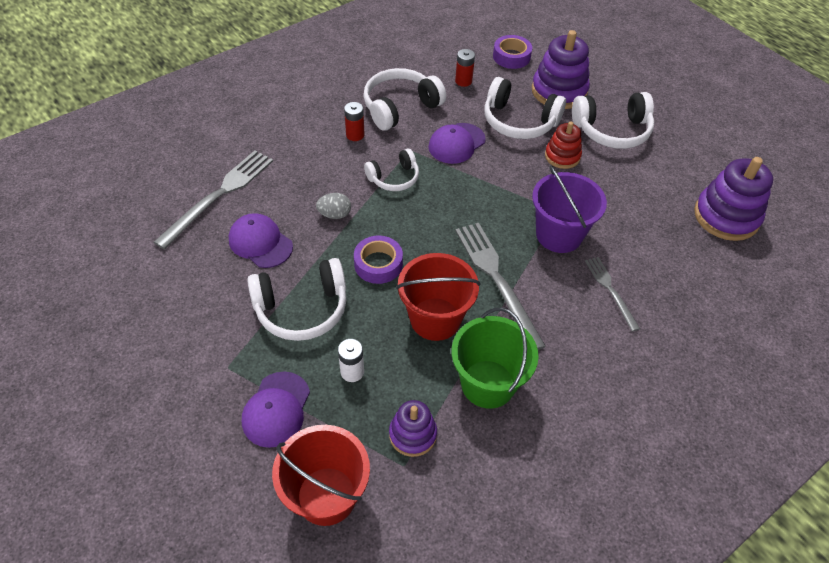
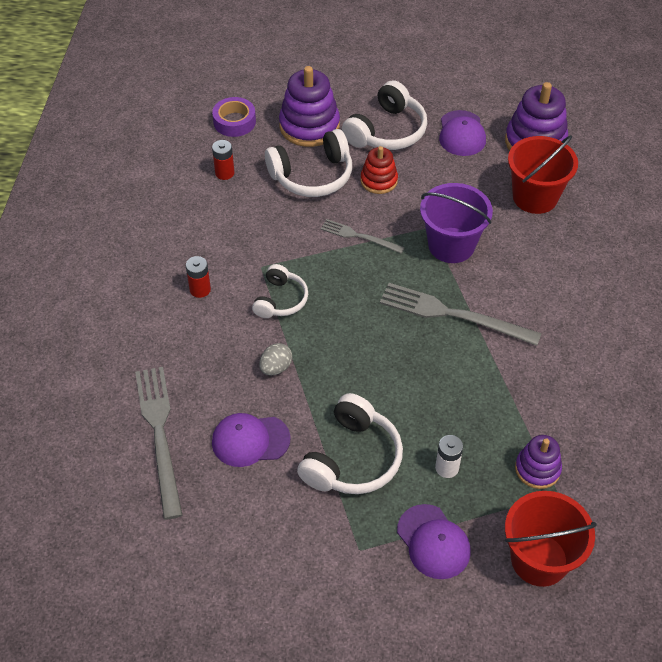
camera: 45 degrees left, 0 degrees up
(378, 264) = (360, 376): purple tape -> none
(400, 107) = (204, 236): white headphones -> none
(435, 319) = (450, 379): red bucket -> red bucket (535, 197)
(456, 143) = (290, 232): purple cap -> purple cap (461, 134)
(488, 384) = (538, 392): green bucket -> none
(610, 290) = (530, 258): grey fork -> grey fork (359, 236)

